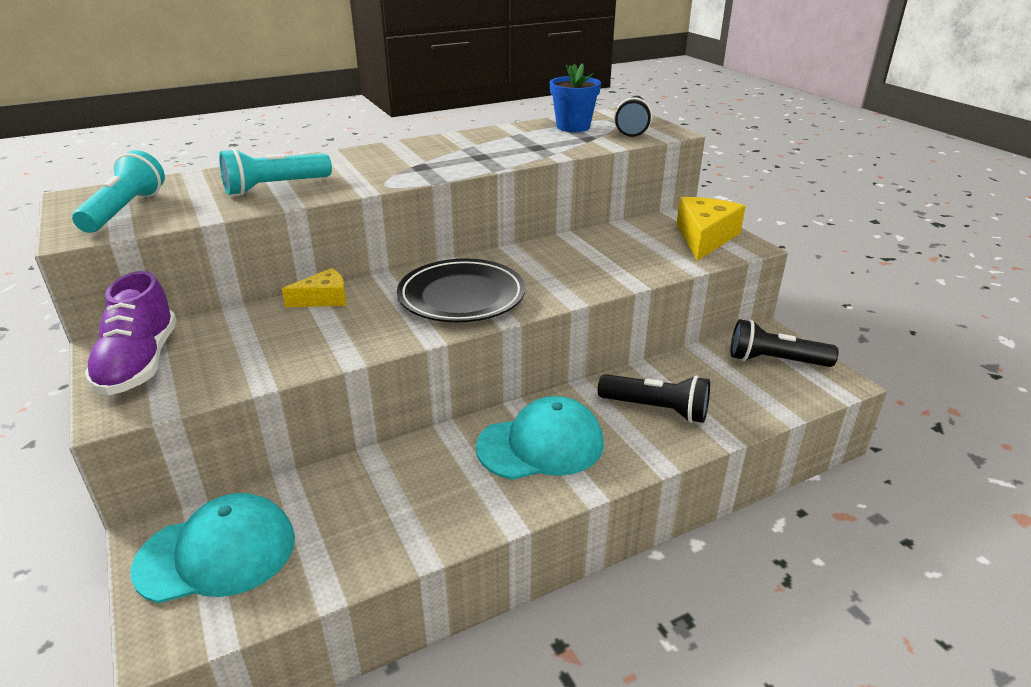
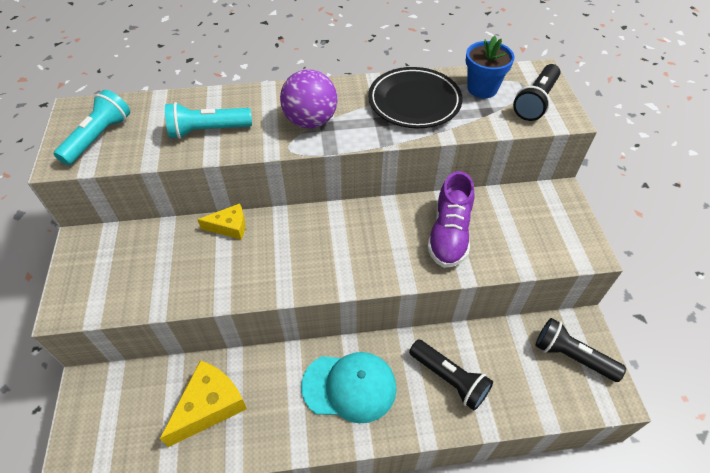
camera: 20 degrees right, 20 degrees up
(139, 363) = (92, 264): purple shoe -> purple shoe (449, 234)
(217, 553) = (116, 412): turquoise cap -> none
(399, 166) = (310, 121): none -> purple ball
(461, 296) = (326, 253): black plate -> black plate (414, 101)
(704, 237) = (557, 230): yellow cheese -> yellow cheese (209, 405)

